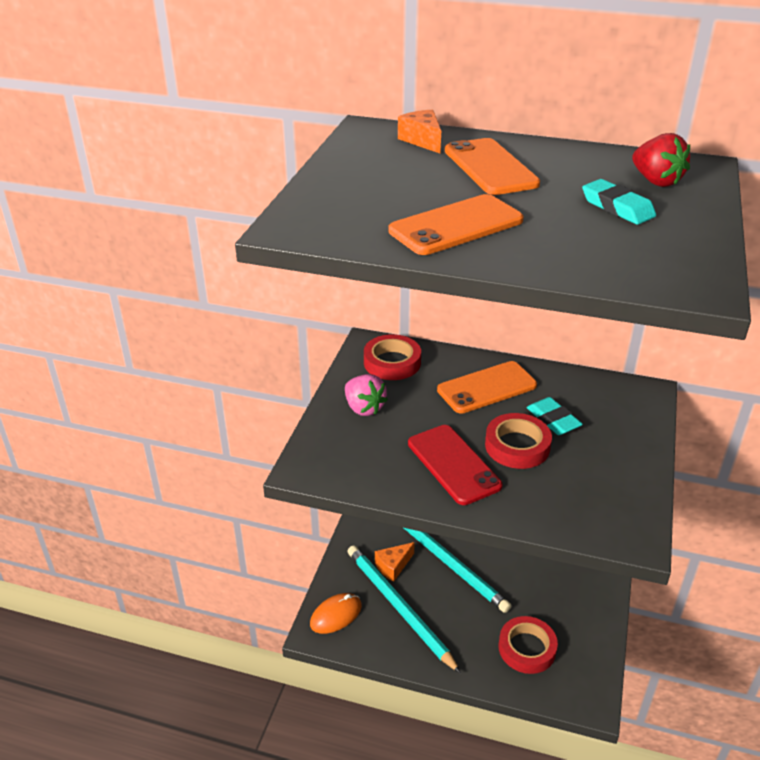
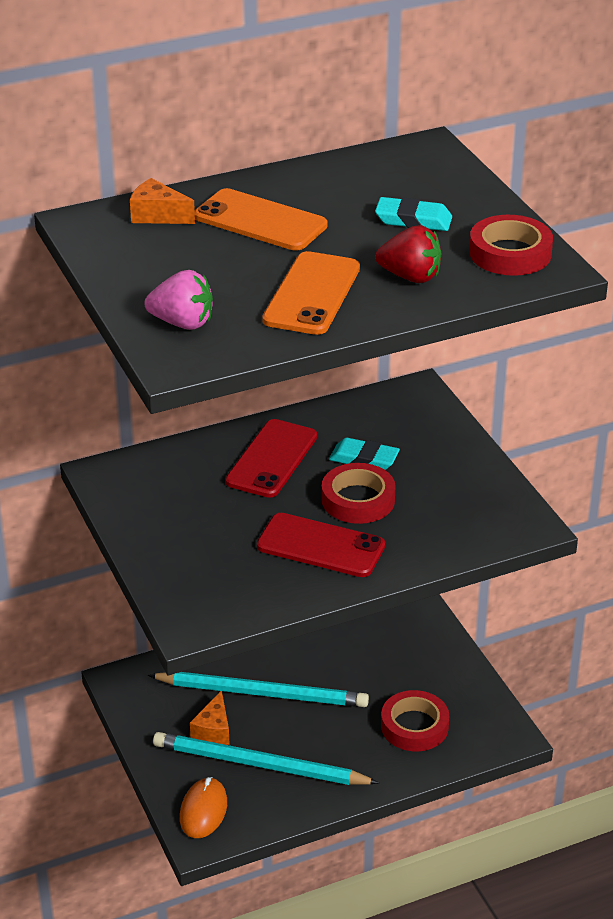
camera: 40 degrees left, 0 degrees up
(364, 408) = (176, 539): pink strawberry -> pink strawberry (182, 323)
(392, 362) = (150, 480): red tape -> red tape (510, 253)
(487, 388) = (272, 459): orange phone -> red phone
(656, 181) = (412, 179): red strawberry -> red strawberry (410, 277)

